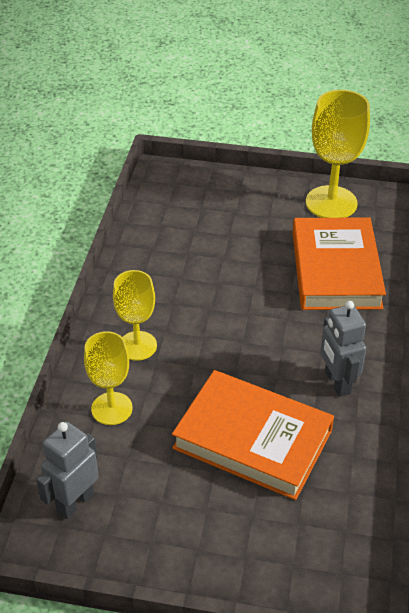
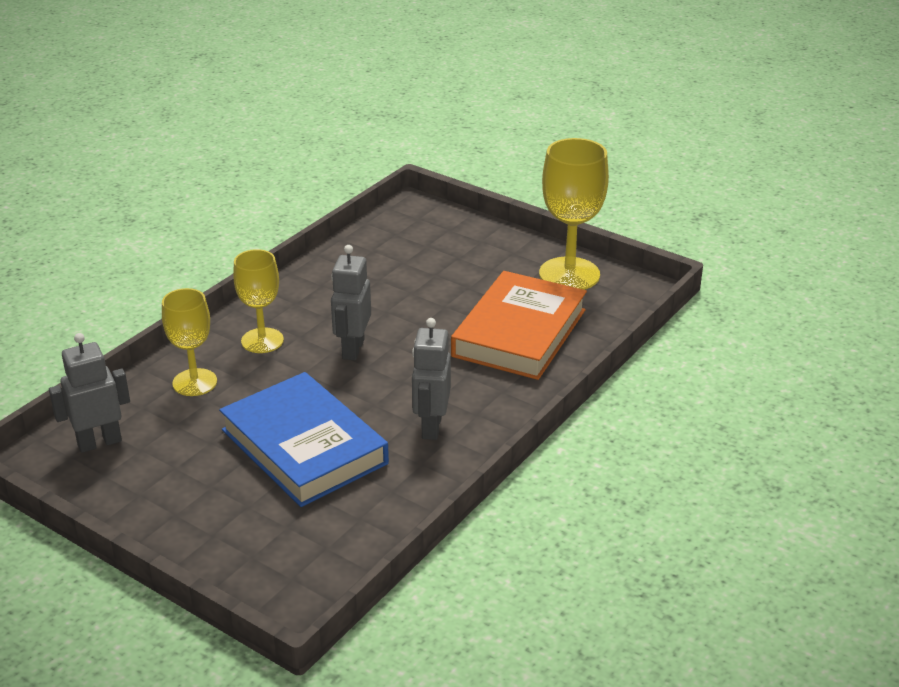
camera: 25 degrees right, 10 degrees down
(219, 329) = (352, 349): none -> grey robot
(252, 439) = (304, 447): orange book -> blue book

